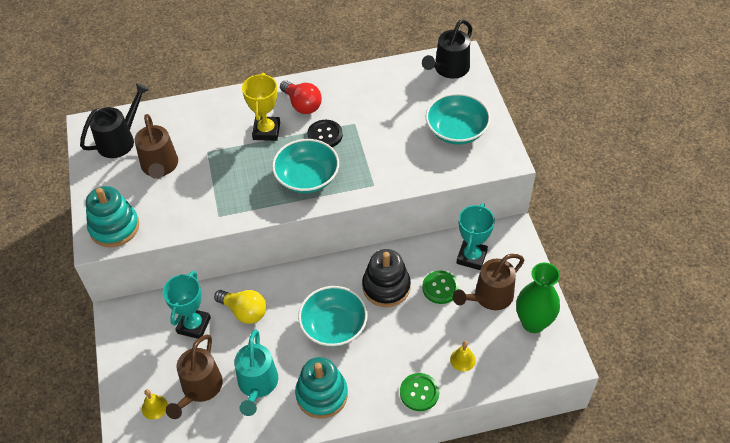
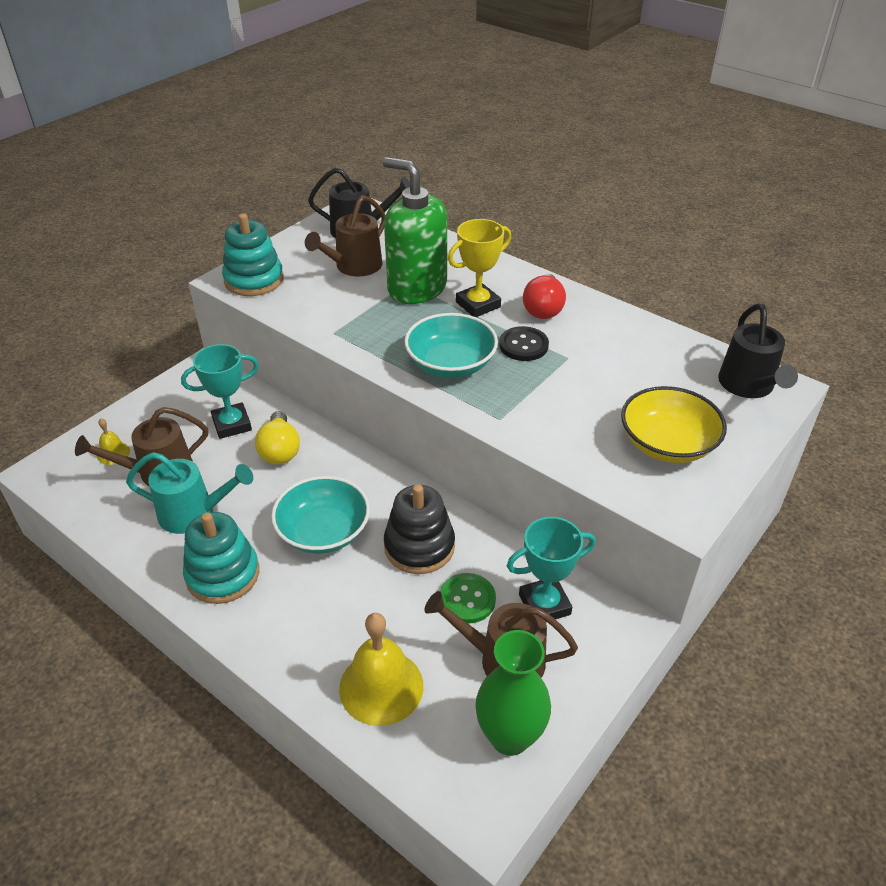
camera: 50 degrees right, 10 degrees down
(218, 149) = (416, 288): none -> green soap dispenser
(257, 385) = (195, 513): turquoise watering can -> turquoise watering can turned 135 degrees counterclockwise
(419, 392) = (295, 668): green button -> none
(448, 69) = (749, 387): black watering can -> black watering can turned 90 degrees counterclockwise
(456, 130) = (667, 444): turquoise bowl -> yellow bowl
(462, 359) = (381, 686): yellow bell -> yellow bell, size x2.06

